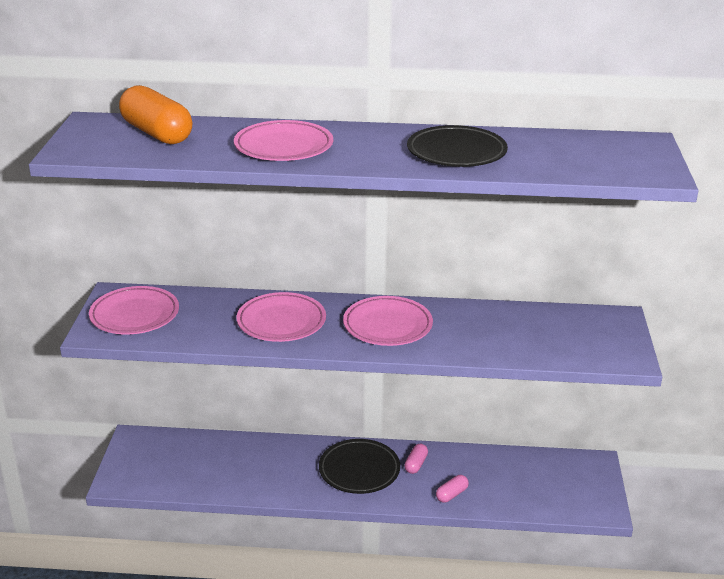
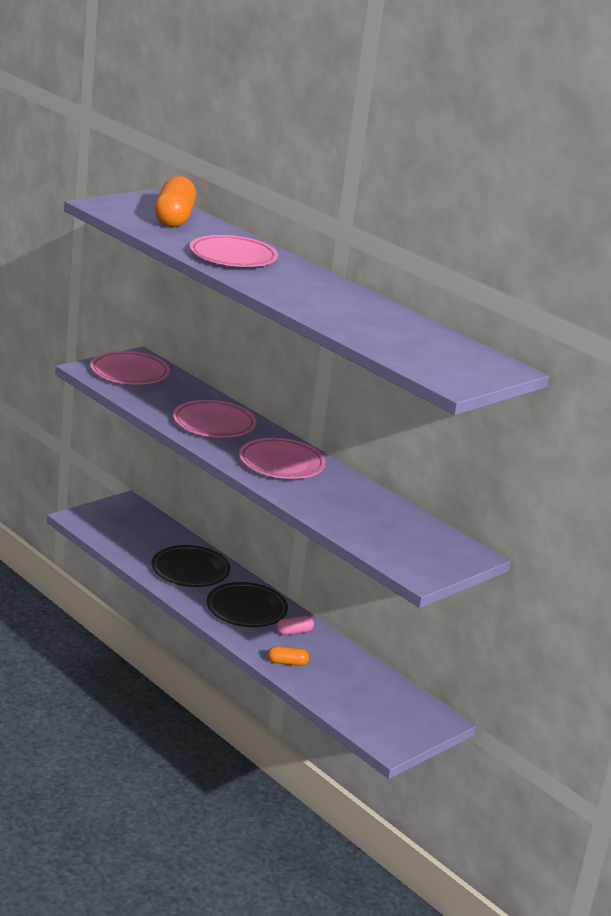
camera: 40 degrees right, 5 degrees down
(451, 494) = (287, 663): pink capsule -> orange capsule
(456, 152) = (340, 309): black plate -> black plate (190, 571)

